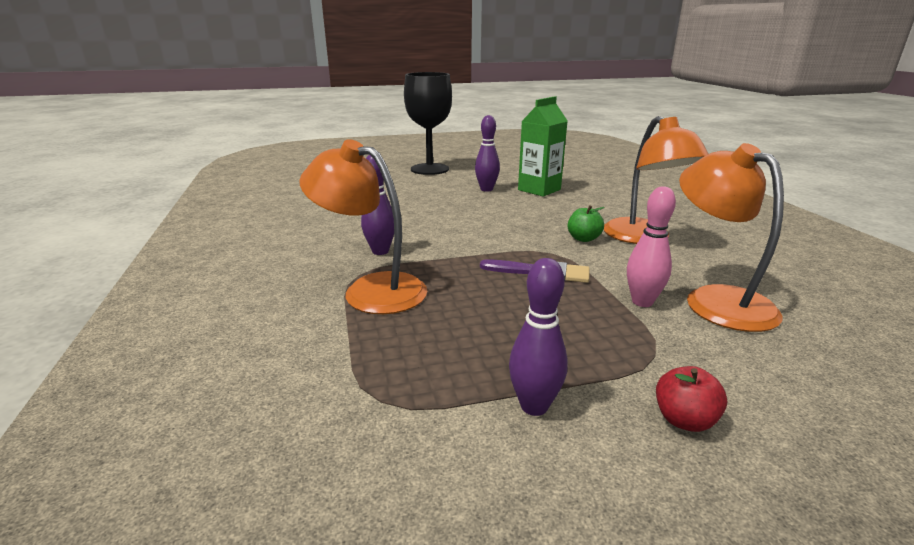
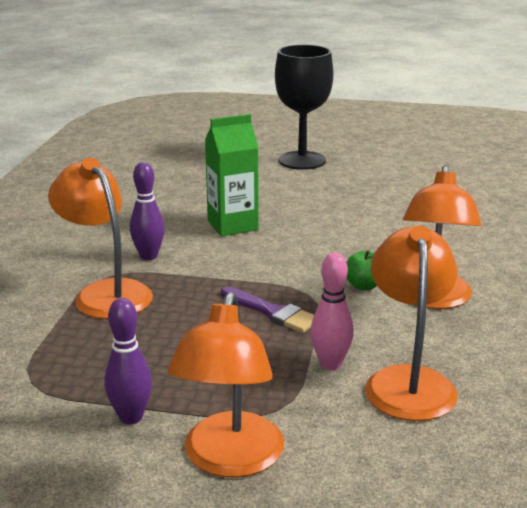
camera: 25 degrees right, 0 degrees up
(486, 189) = (334, 201): purple bowling pin -> none
(539, 190) = (396, 213): green carton -> green carton (232, 225)
(684, 420) = (229, 460): red apple -> orange lamp

